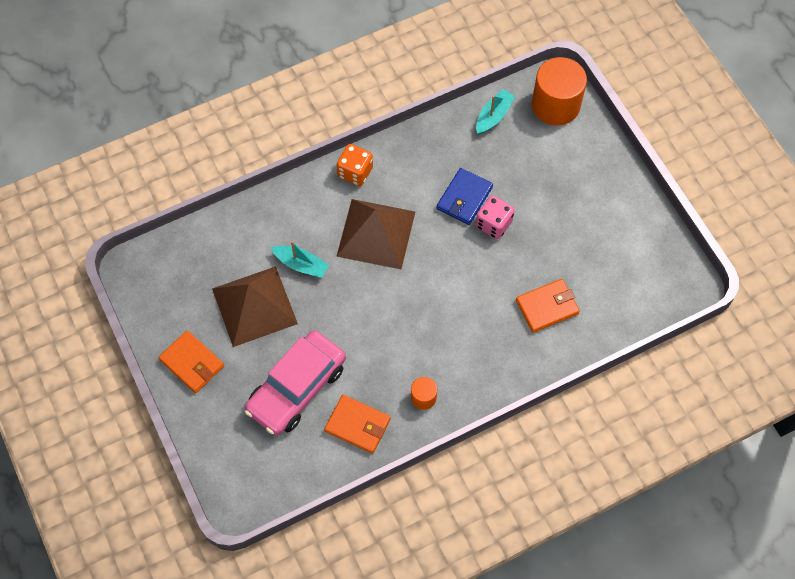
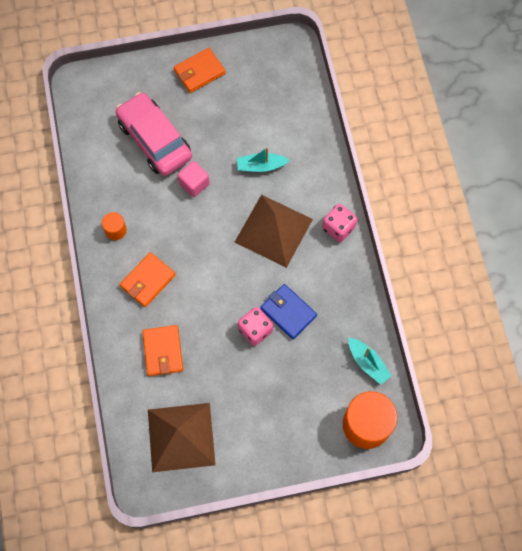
camera: 105 degrees right, 5 degrees up
(254, 306) = (234, 124): brown pyramid -> brown pyramid (181, 437)
(301, 265) = (261, 166): turquoise boat -> turquoise boat turned 45 degrees clockwise
(342, 329) = (194, 184): none -> pink cube
(355, 172) = (338, 228): orange dice -> pink dice
(357, 425) = (109, 176): orange wallet -> orange wallet (148, 280)

